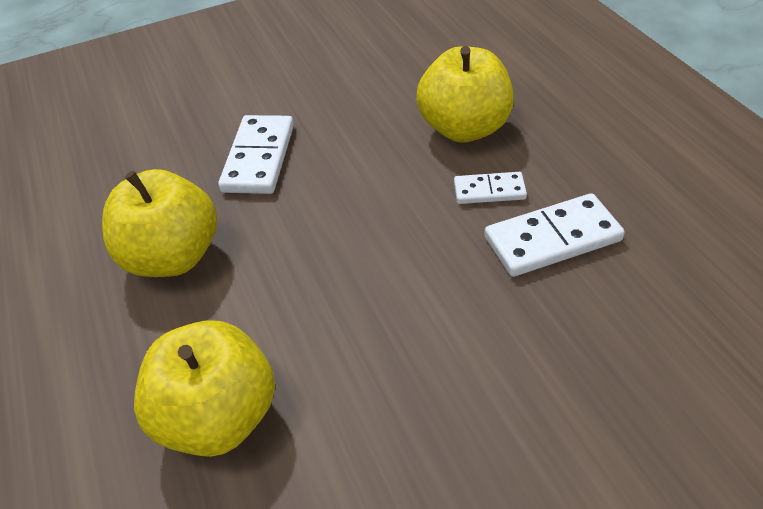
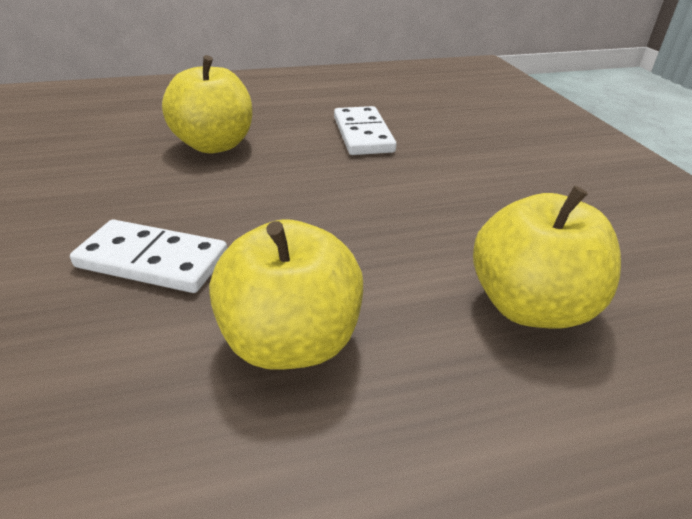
camera: 85 degrees left, 10 degrees down
(489, 190) = (300, 147): white domino -> none

